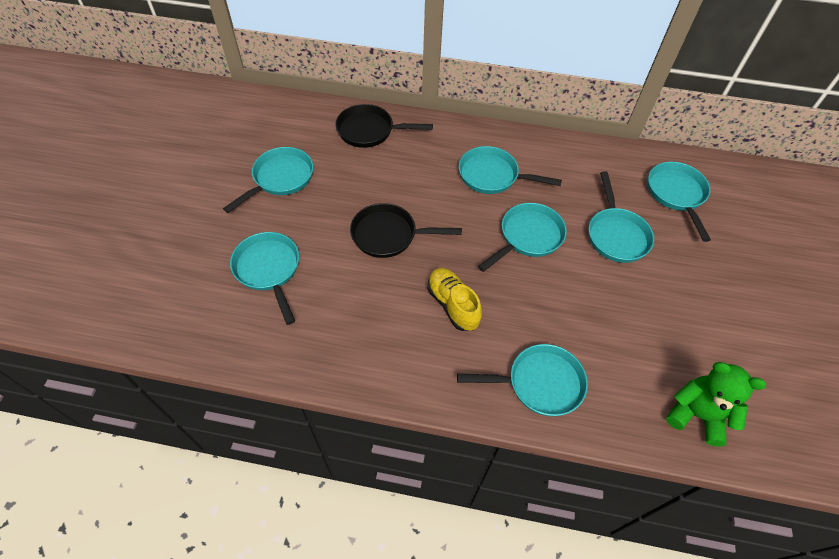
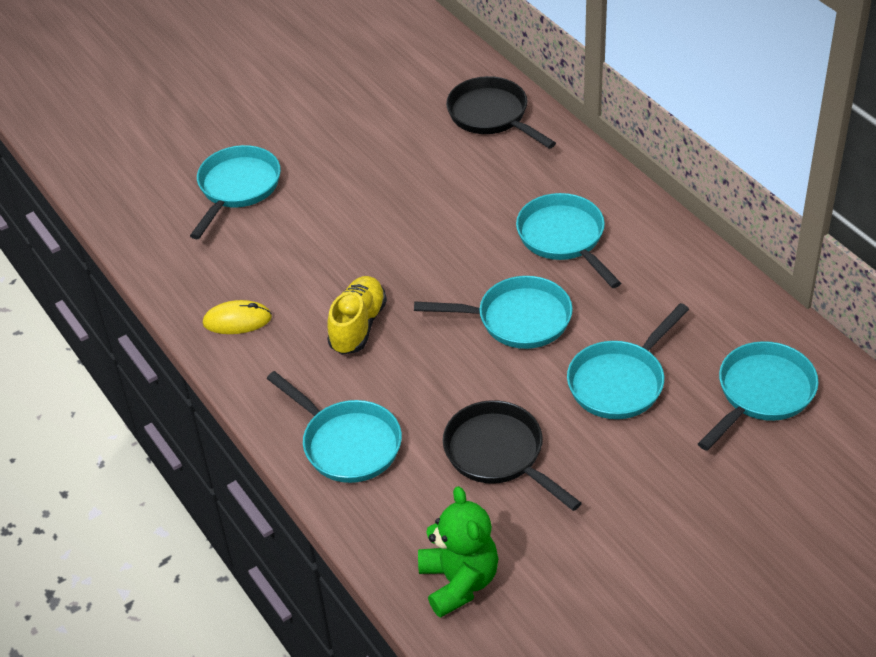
camera: 50 degrees right, 10 degrees down
(280, 178) = (345, 112): turquoise pan -> none
(377, 357) = (237, 320): none -> yellow mouse
(388, 235) = (379, 227): black pan -> black pan (498, 454)

